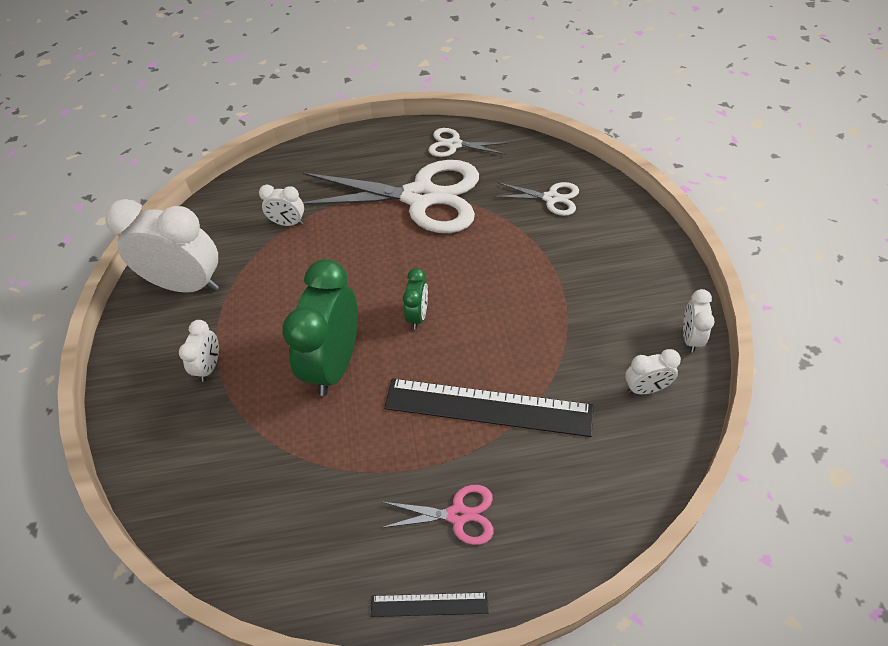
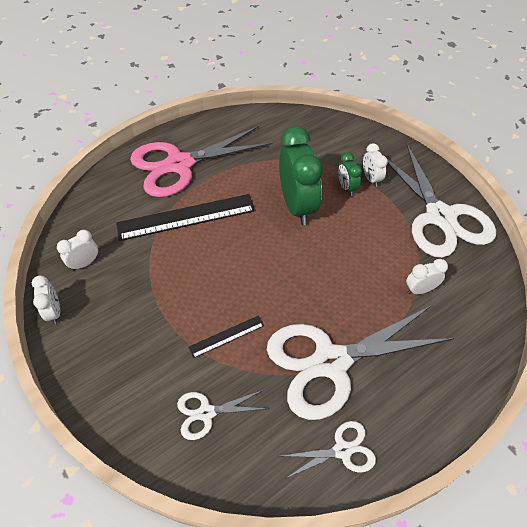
camera: 150 degrees right, 0 degrees up
(186, 285) = (440, 217): white clock -> white scissors
(418, 315) = (264, 255): green clock -> green clock (346, 188)
(429, 605) = (177, 132): black ruler -> black ruler (226, 336)
(458, 515) = (180, 165): pink scissors -> pink scissors, size x2.22

